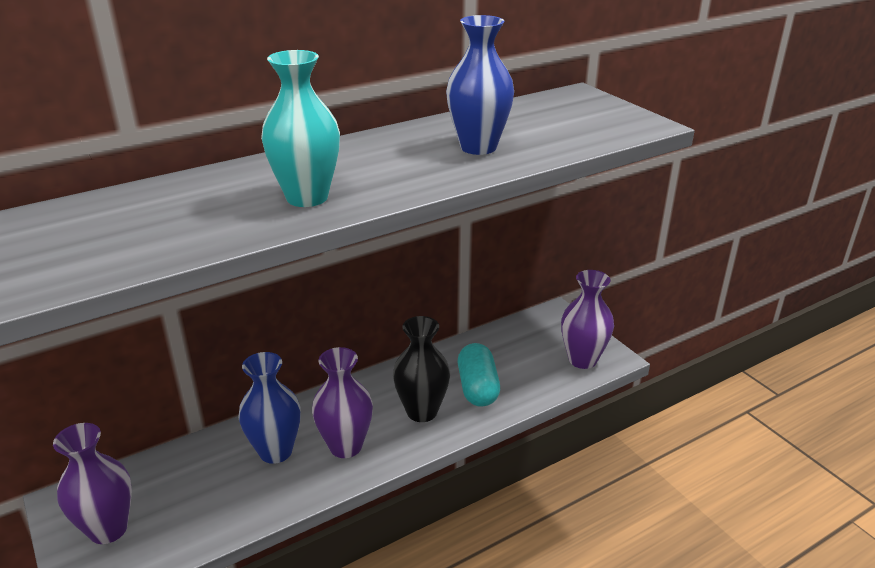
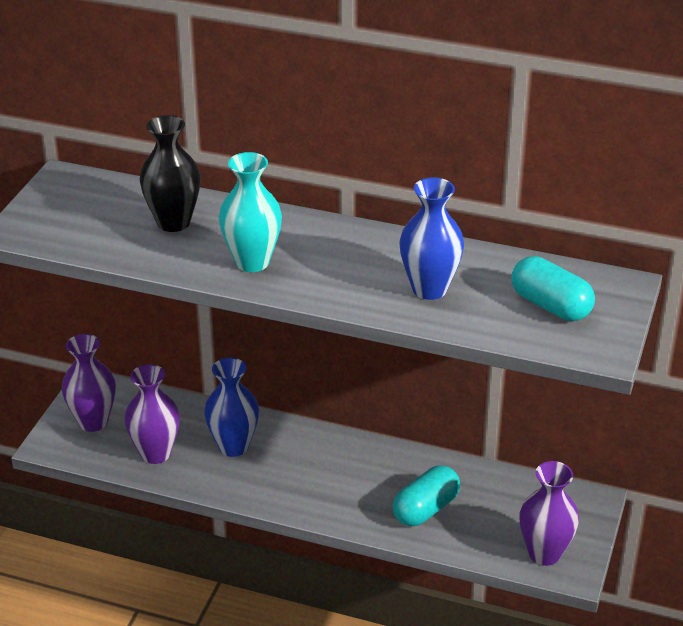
camera: 50 degrees right, 5 degrees up
(345, 446) = (277, 477): purple vase -> purple vase (155, 453)
(422, 411) = (360, 494): black vase -> black vase (173, 222)
(568, 119) = (550, 305): none -> turquoise capsule

